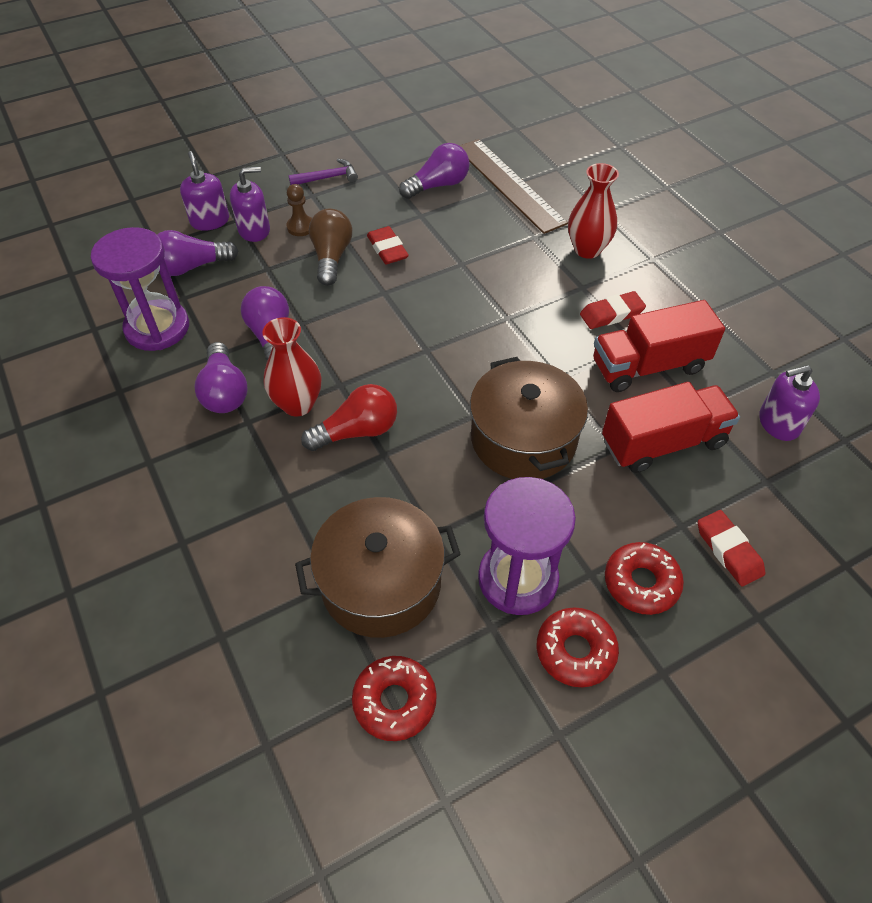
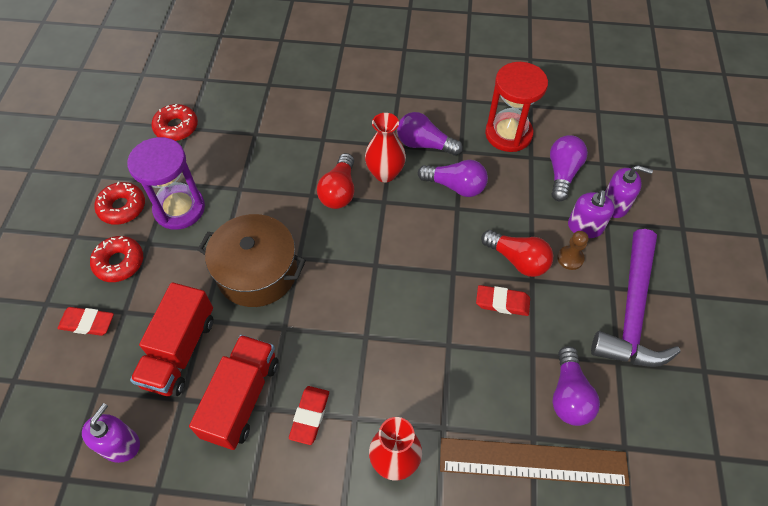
camera: 125 degrees right, 5 degrees up
(157, 328) = (508, 134): purple hourglass -> red hourglass
(327, 178) = (632, 311): purple hammer -> purple hammer, size x2.20
(331, 257) = (518, 260): brown light bulb -> red light bulb
(381, 583) = (235, 152): brown pot -> none

